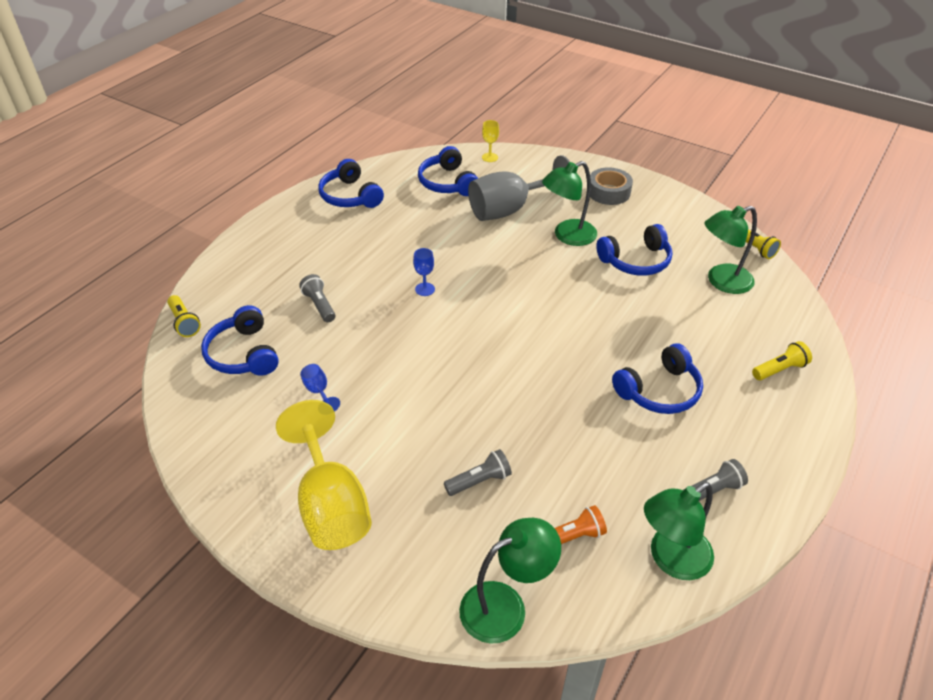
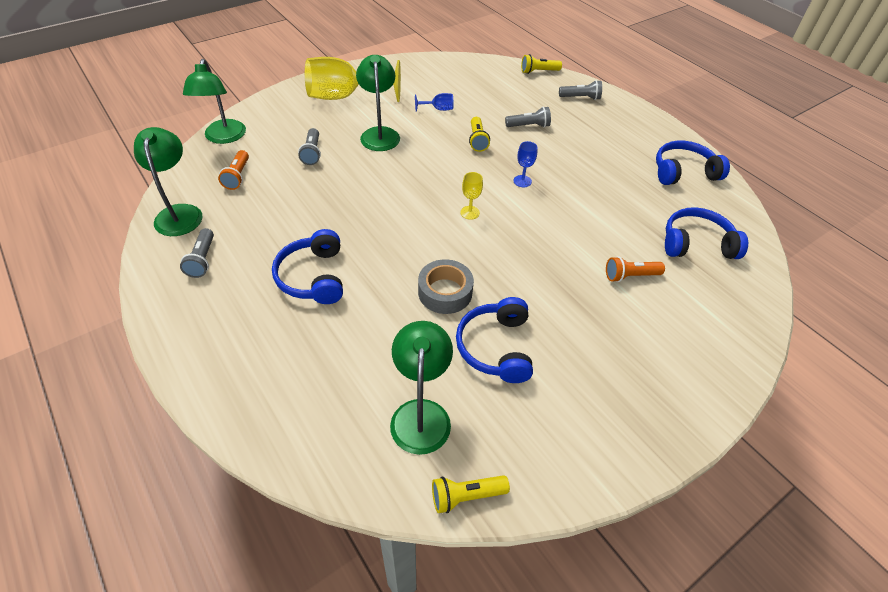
camera: 110 degrees right, 5 degrees up
(239, 277) = (580, 98): none -> grey flashlight
(243, 354) = (493, 88): blue headphones -> none
(490, 157) = (750, 296): yellow goblet -> yellow goblet (470, 212)
(509, 210) = (630, 276): grey goblet -> orange flashlight
(567, 236) = (564, 306): green lamp -> green lamp (379, 134)
(608, 192) = (646, 386): grey tape -> grey tape (445, 292)
(779, 369) = (268, 385): yellow flashlight -> yellow flashlight (477, 140)

